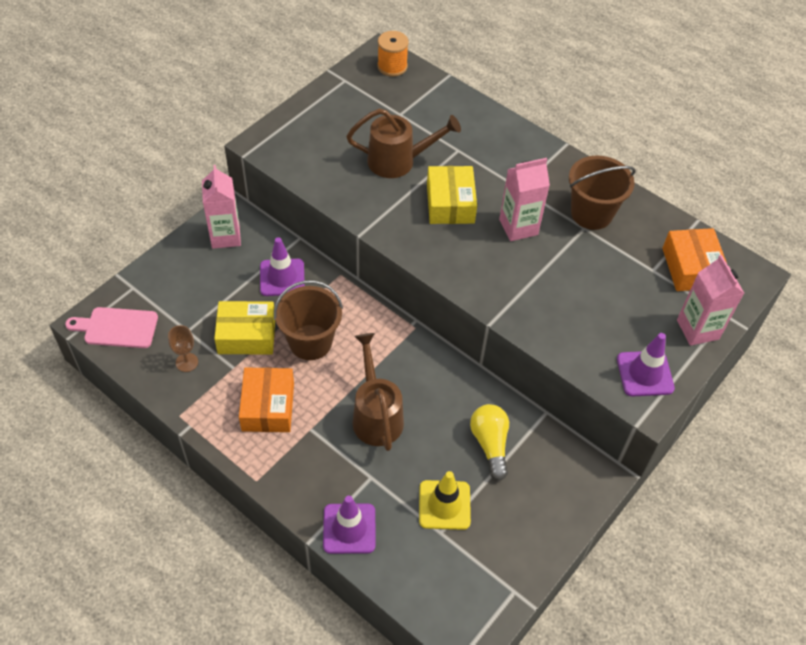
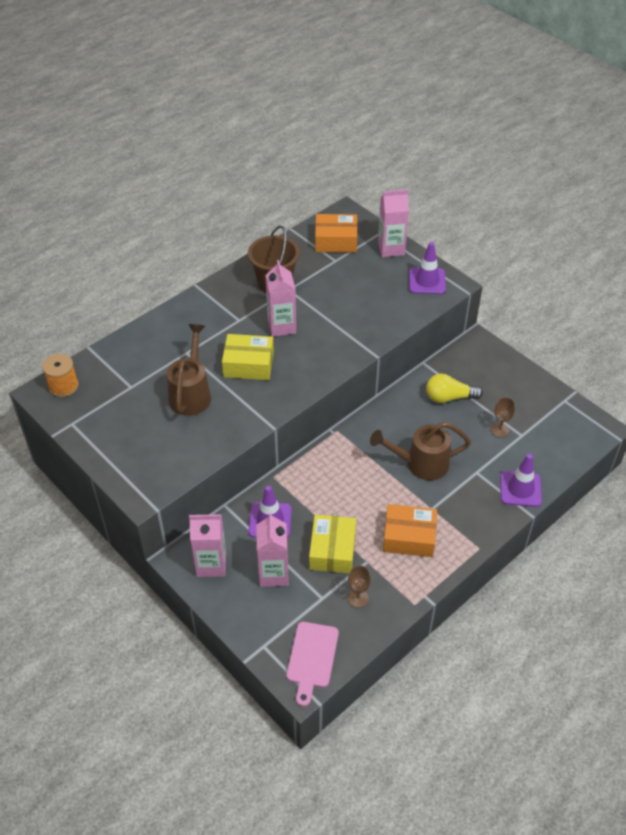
camera: 80 degrees left, 5 degrees down
(216, 287) = (273, 574): none -> pink carton
(310, 342) = (345, 503): brown bucket -> none
(444, 505) = (500, 430): yellow traffic cone -> brown goblet

